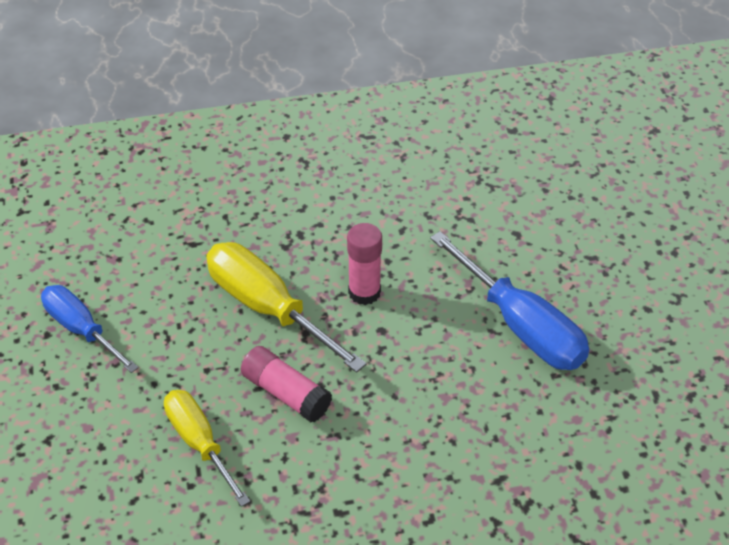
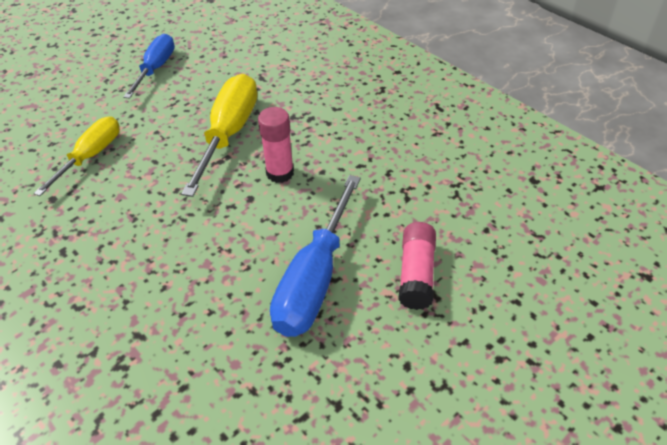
camera: 60 degrees right, 0 degrees up
(286, 393) = (157, 176): pink glue stick -> pink glue stick (416, 273)

